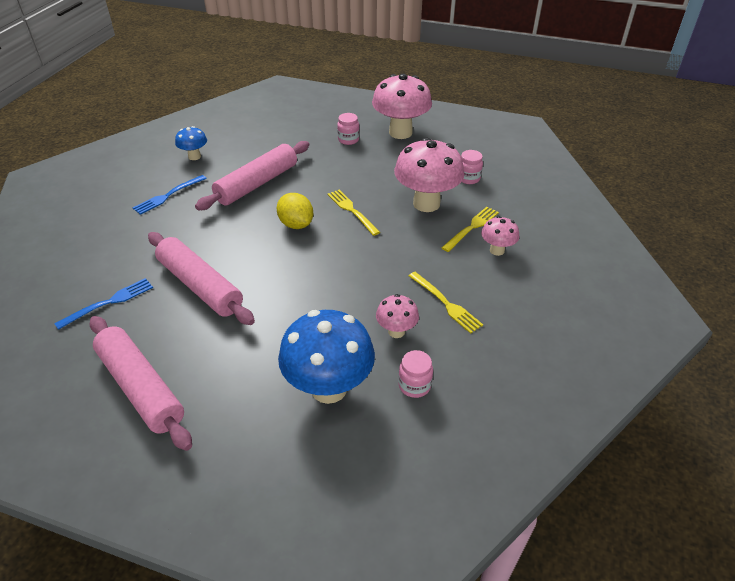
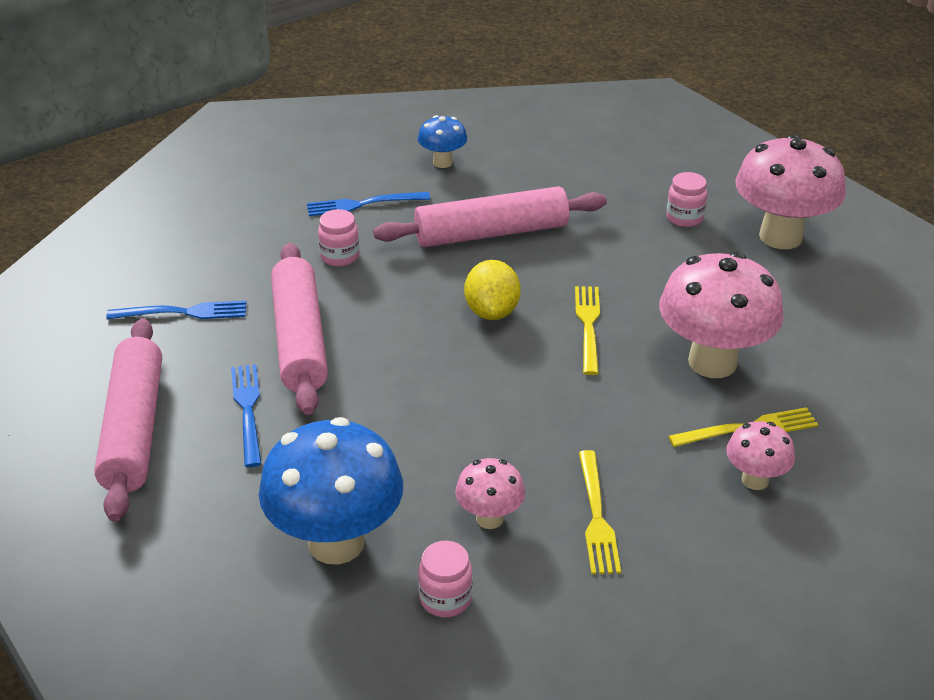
camera: 35 degrees right, 5 degrees down
(205, 340) = (247, 409): none -> blue fork
(468, 178) = (822, 352): pink jar -> pink jar (340, 256)

